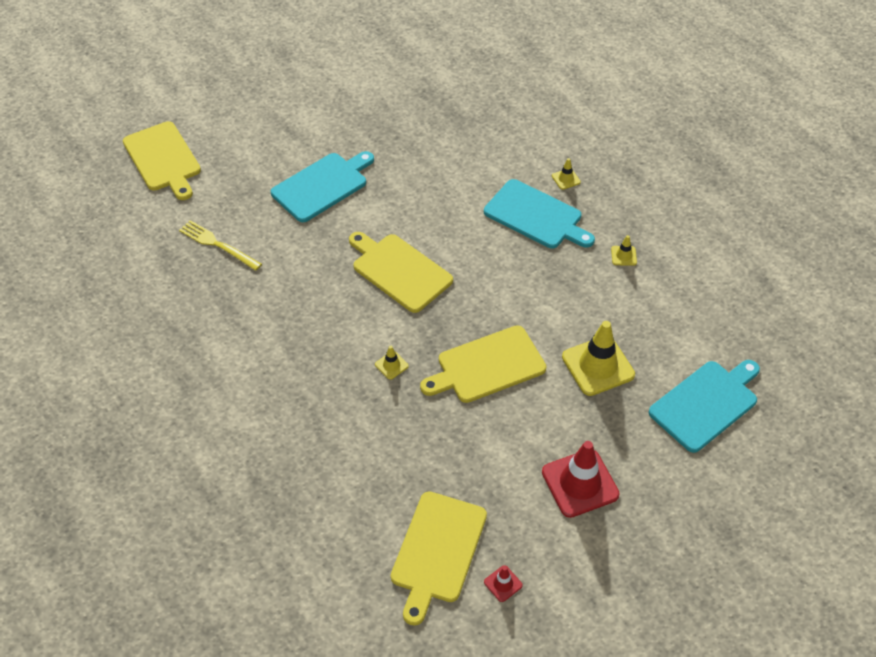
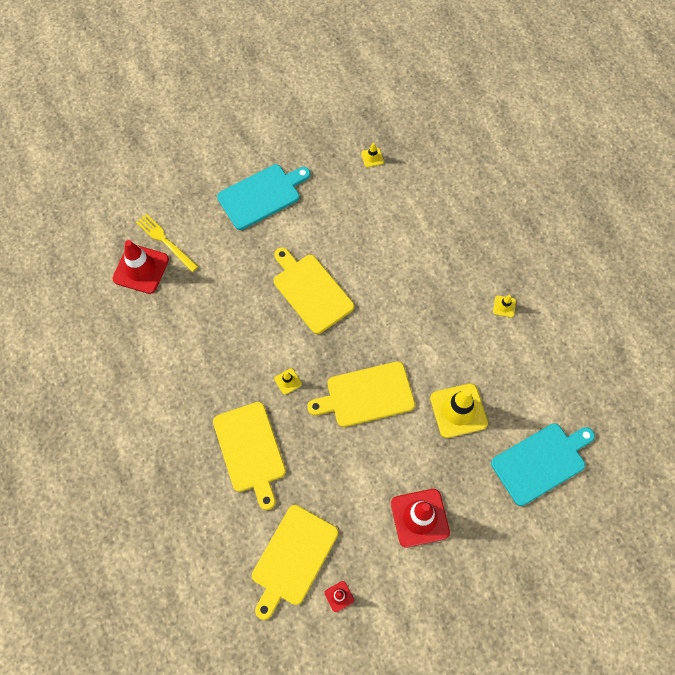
camera: 10 degrees right, 15 degrees up
(163, 159) = (133, 148): yellow cutting board -> yellow cutting board (250, 450)
(193, 276) = (141, 269): none -> red traffic cone
(536, 216) = (437, 254): turquoise cutting board -> none
(566, 179) = (471, 220): yellow traffic cone -> yellow traffic cone (372, 157)

